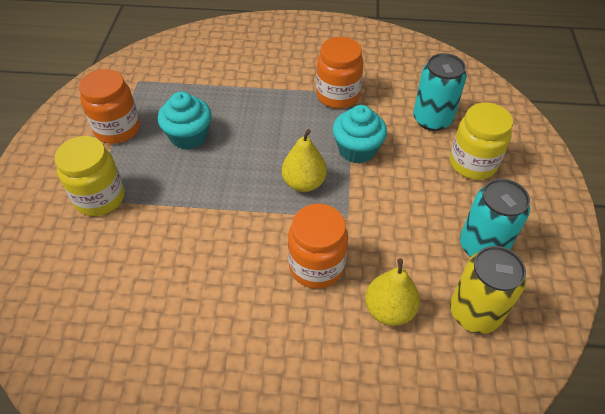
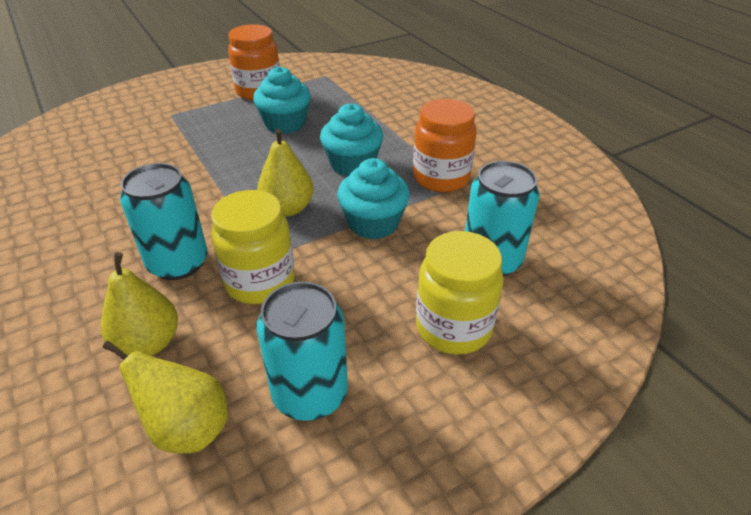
camera: 55 degrees right, 10 degrees down
(100, 198) = (175, 117): yellow jar -> yellow jar (260, 282)
(282, 127) = (352, 164): none -> turquoise cupcake
(316, 266) = (178, 263): orange jar -> turquoise can
(474, 312) = (188, 428): yellow can -> yellow pear

